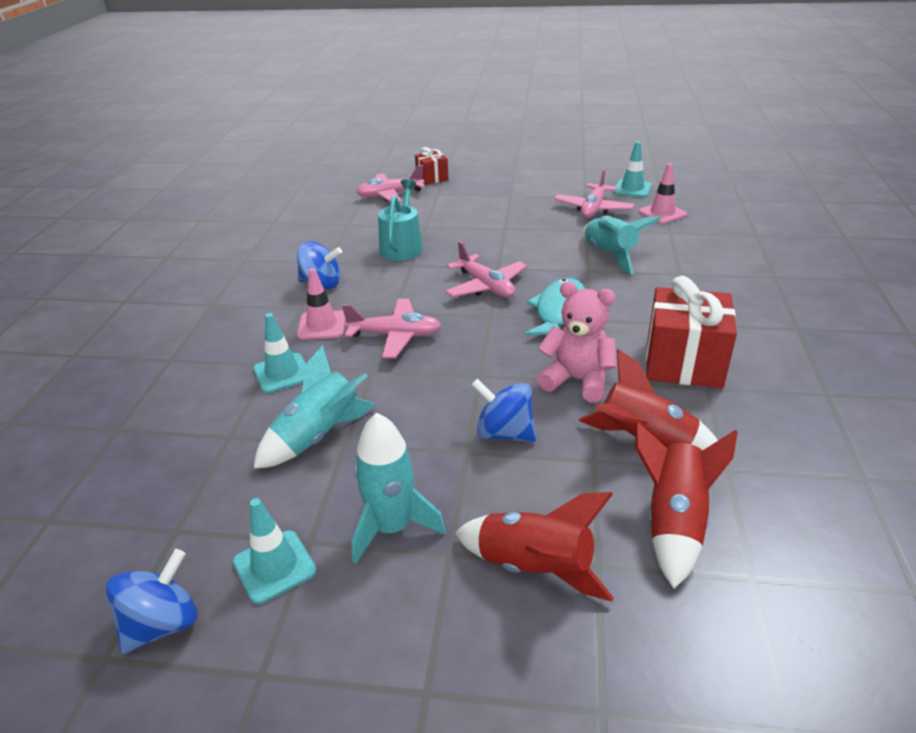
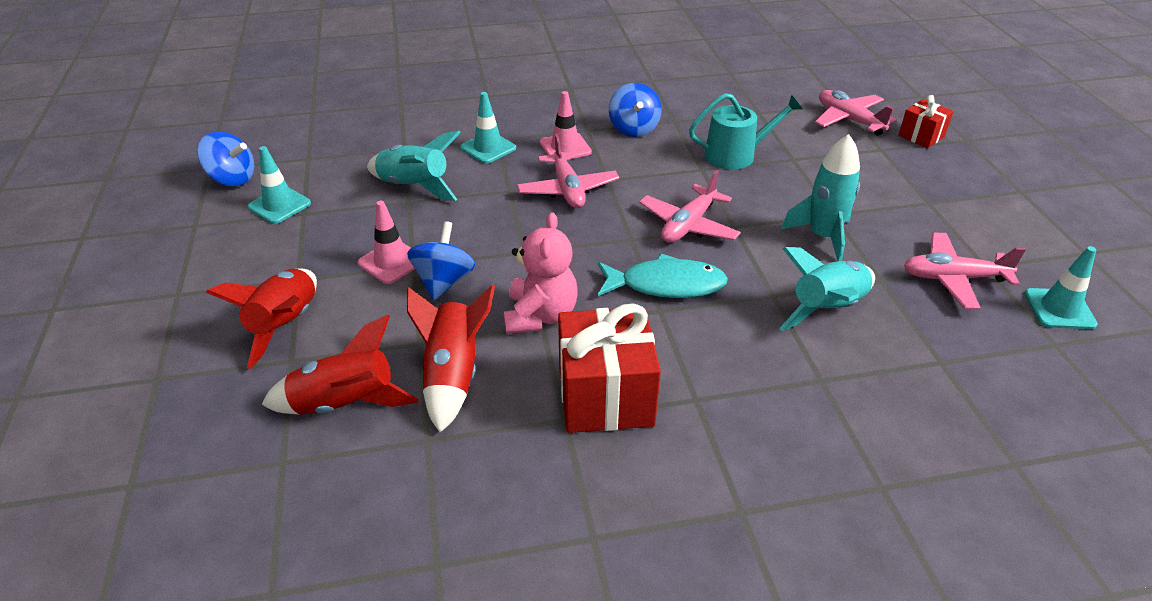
camera: 70 degrees right, 5 degrees up
(392, 527) = (320, 246): turquoise rocket -> turquoise rocket (822, 236)
(662, 213) = (1000, 349): pink traffic cone -> pink traffic cone (391, 262)

